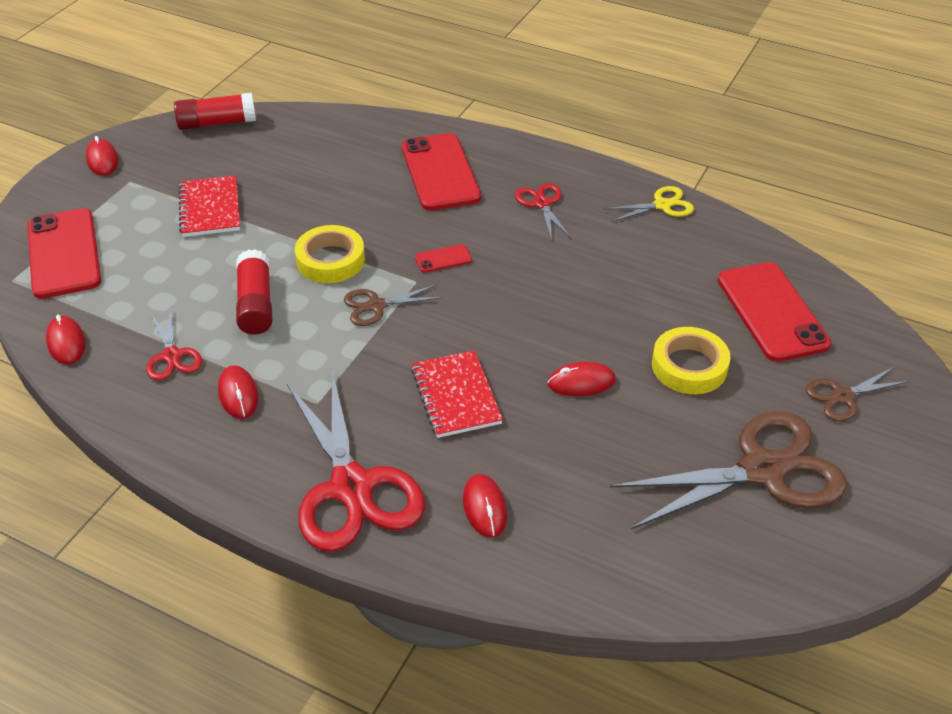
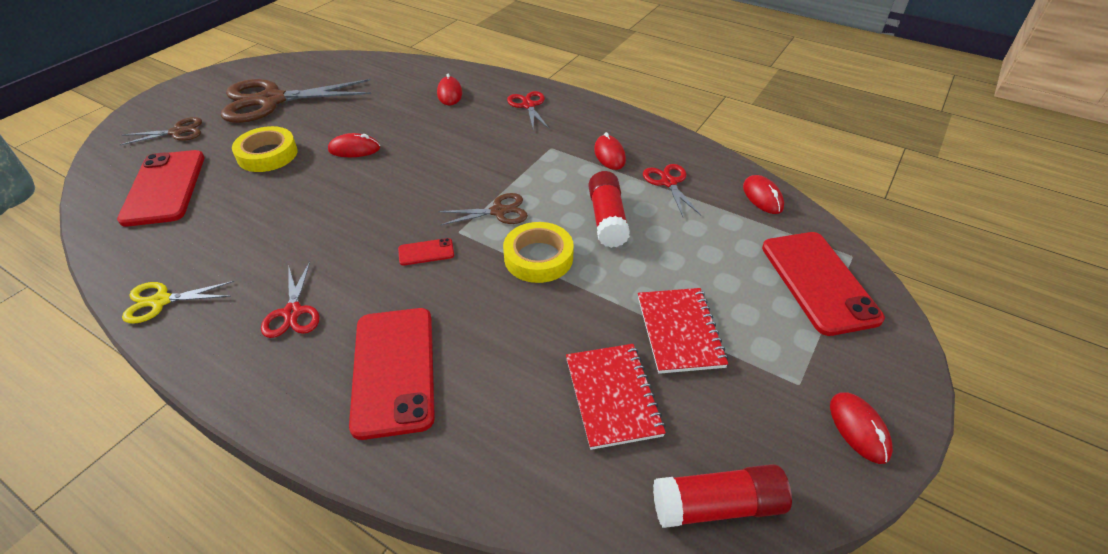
camera: 175 degrees left, 0 degrees up
(352, 487) = (528, 105): red scissors -> red scissors, size x0.49
(456, 396) = (449, 146): red notebook -> red notebook (612, 396)

